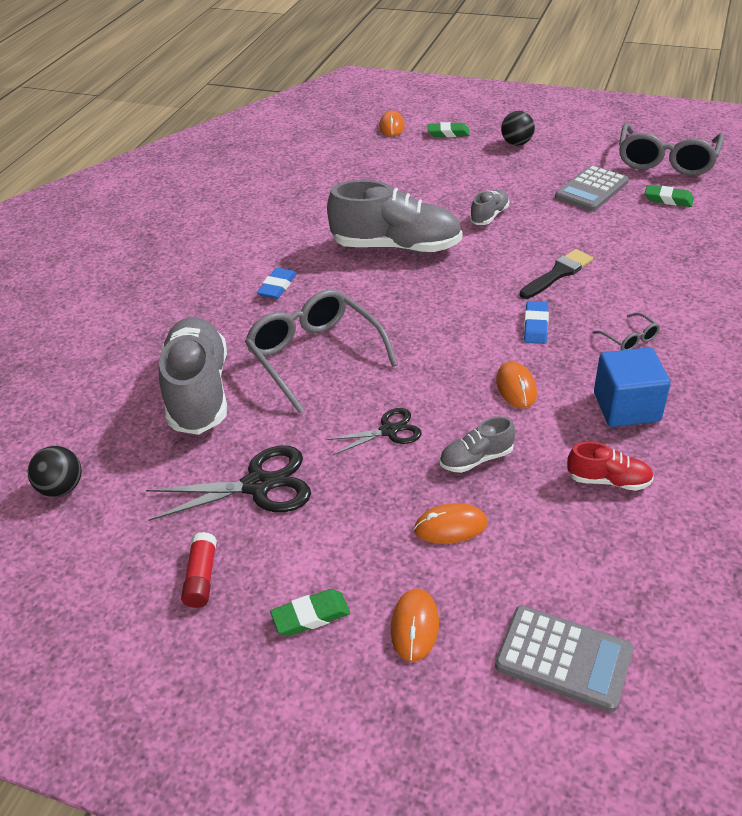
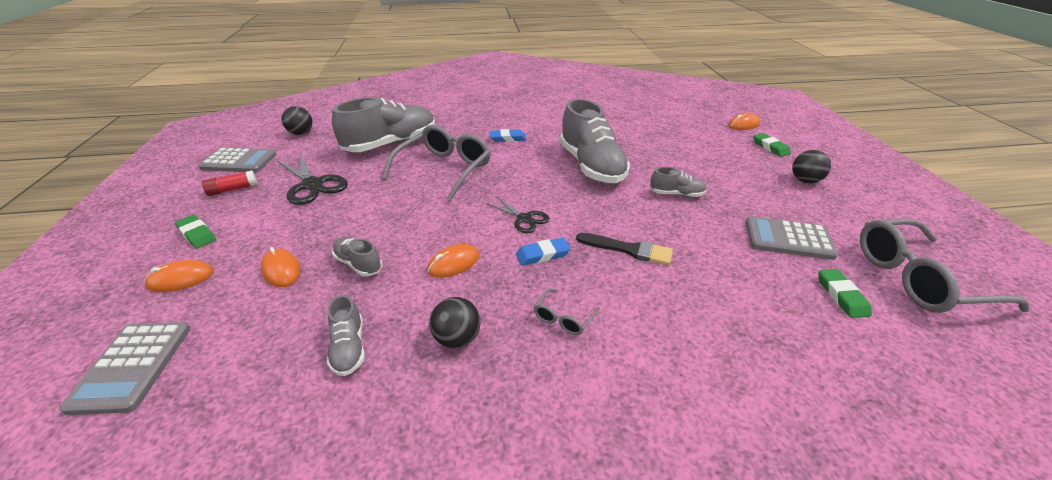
camera: 60 degrees right, 5 degrees down
(103, 571) = (239, 161): none -> grey calculator
(389, 431) = (378, 217): black scissors -> black scissors (524, 219)
(608, 480) = (349, 348): red shoe -> grey shoe
(626, 407) = (457, 338): blue cube -> black ball

